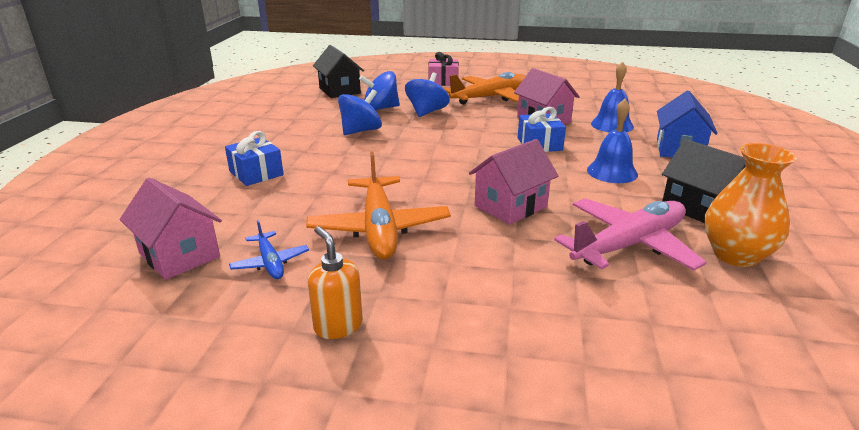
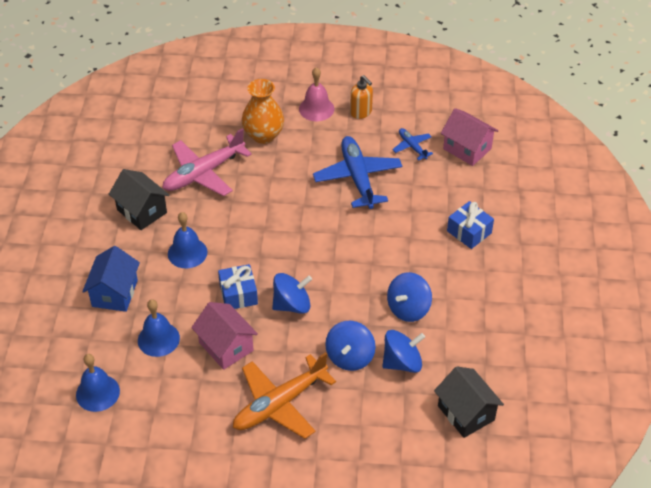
camera: 175 degrees right, 20 degrees up
(379, 228) = (358, 178): orange plane -> blue plane
(431, 339) = (316, 109): none -> pink bell
(443, 81) = (340, 457): pink gift -> none
(480, 137) = (292, 305): none -> blue spinning top
(510, 206) = (272, 205): pink house -> none
(650, 106) = (97, 393): none -> blue bell
(735, 255) = (144, 169): orange vase -> orange vase (263, 135)

